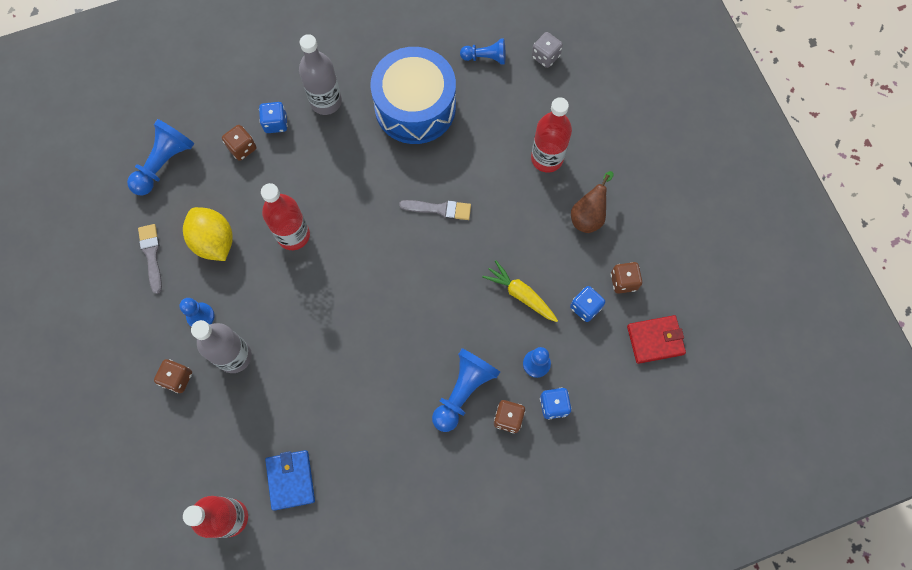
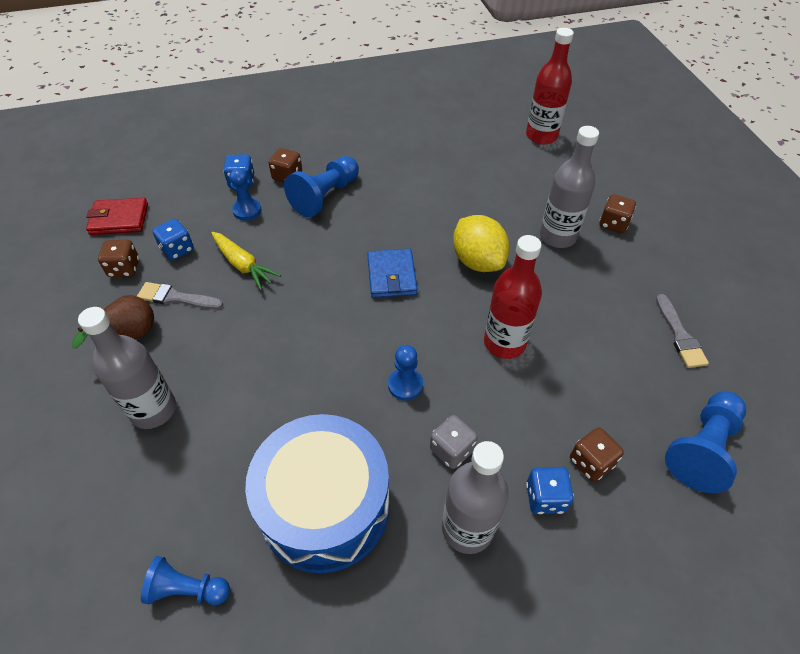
camera: 175 degrees left, 20 degrees down
(200, 316) = (602, 271): blue pawn -> blue pawn (405, 385)
(214, 241) = (604, 343): yellow lemon -> yellow lemon (478, 261)
(291, 480) = (491, 153): blue wallet -> blue wallet (391, 276)
(439, 209) = (316, 358): grey brush -> grey brush (176, 298)
(545, 56) = (84, 581): grey dice -> grey dice (451, 450)
(547, 158) = (153, 410): red bottle -> grey bottle

